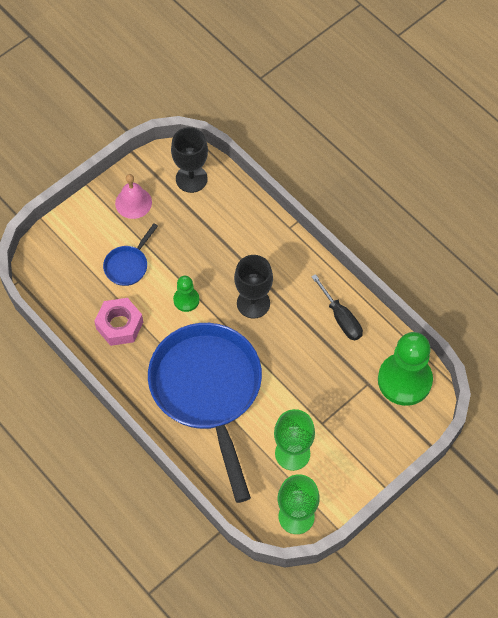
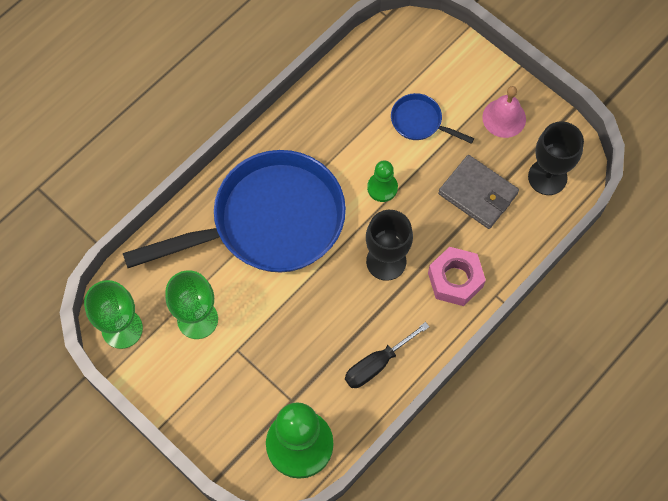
camera: 85 degrees right, 5 degrees up
(119, 325) = (342, 122): pink nut -> pink nut (455, 280)
(200, 230) = (478, 193): none -> grey wallet

